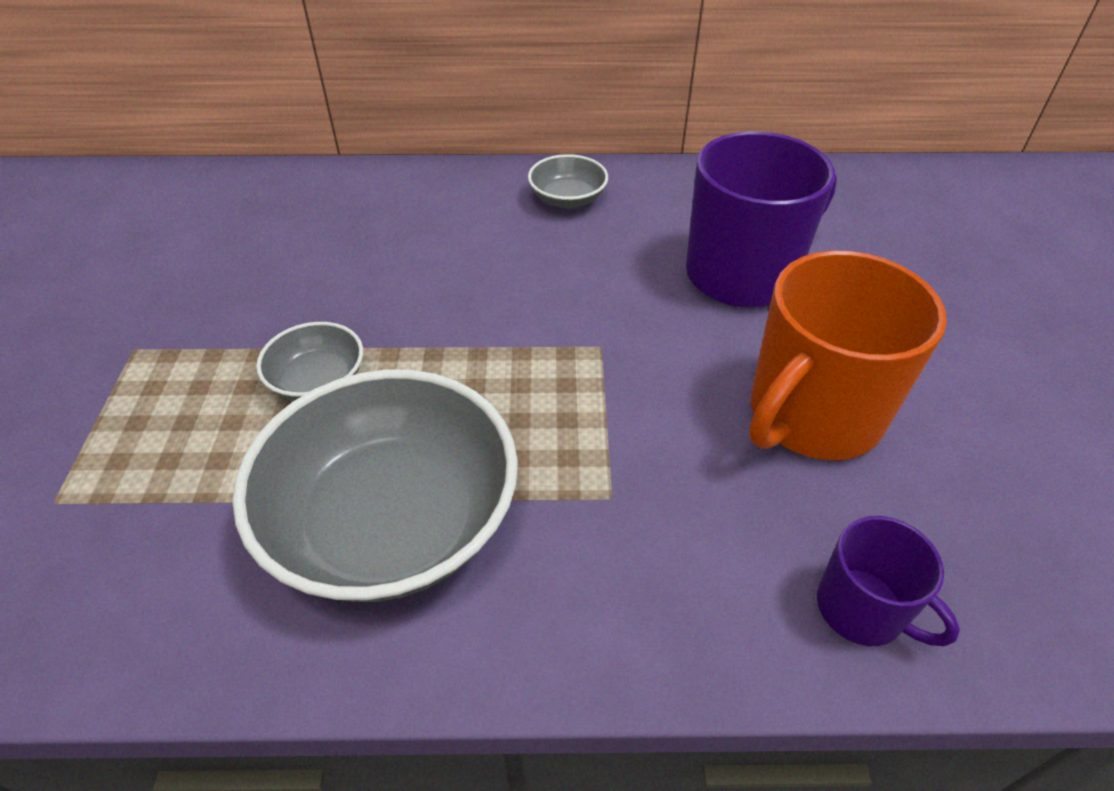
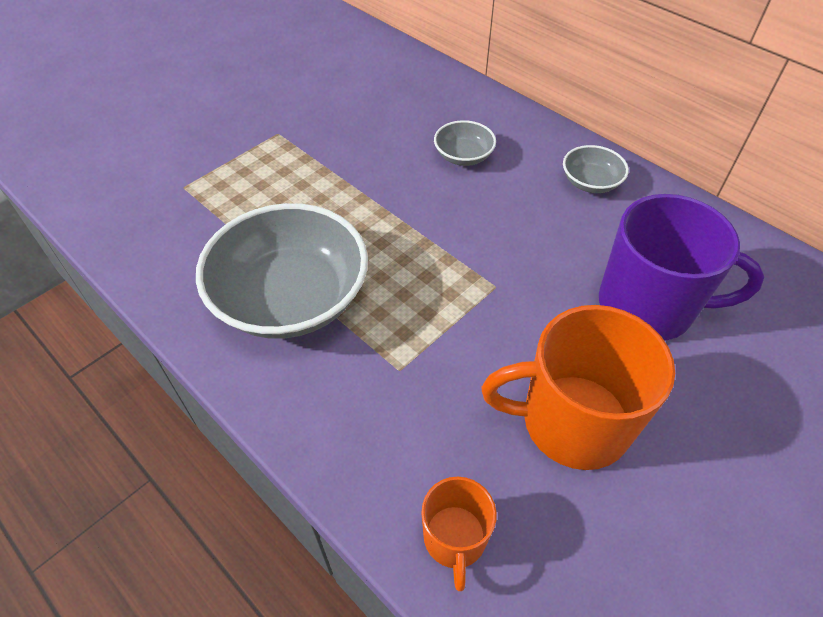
camera: 45 degrees right, 5 degrees up
(318, 381) = (334, 204): grey bowl -> grey bowl (463, 156)
(862, 609) = (455, 539): purple mug -> orange mug

